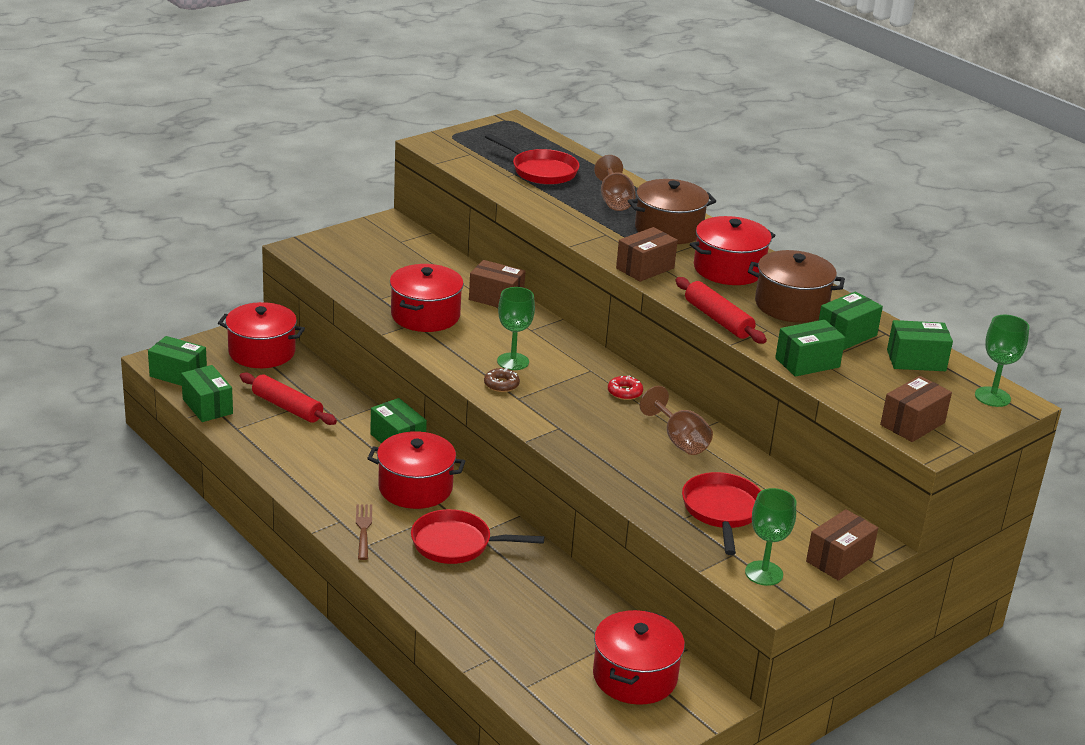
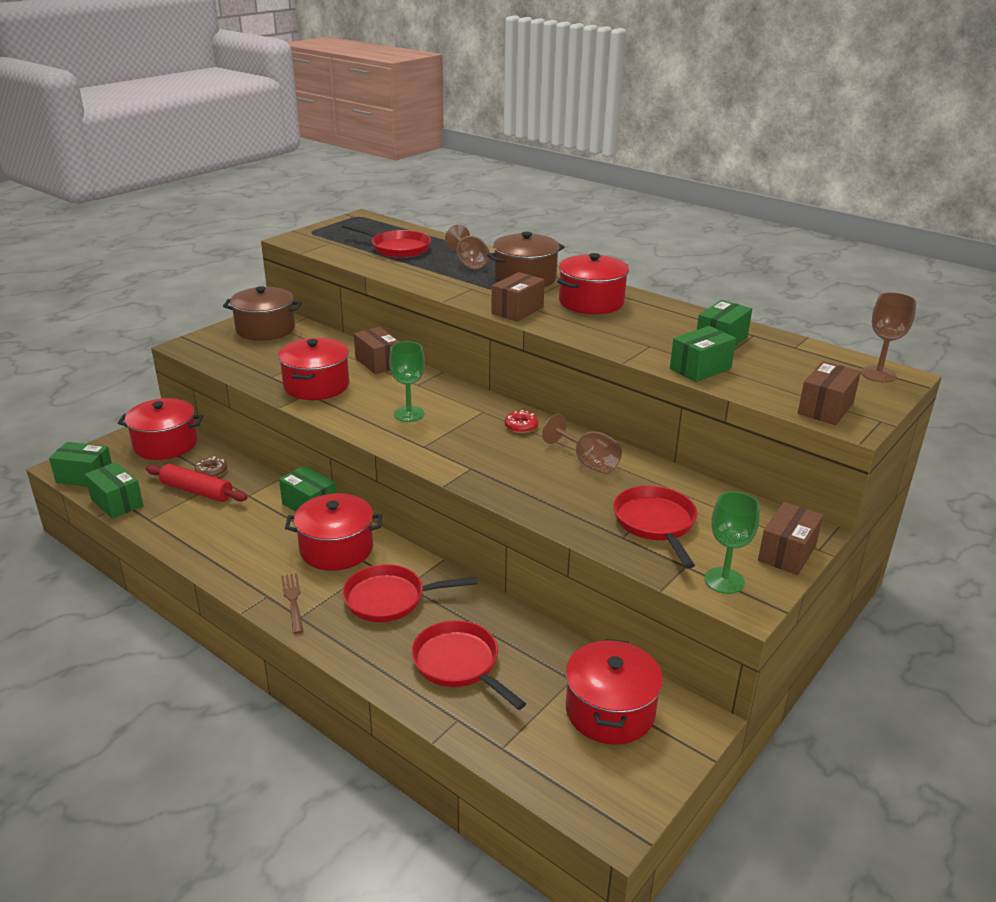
camera: 10 degrees left, 0 degrees up
(496, 298) = (378, 362): brown box -> brown box turned 45 degrees clockwise
(501, 384) = (404, 436): brown donut -> brown donut (211, 471)
(506, 612) = (459, 664): none -> red pan
(718, 319) = (601, 343): red rolling pin -> none
(791, 305) = (660, 323): brown pot -> brown pot (265, 329)
(916, 360) = (793, 353): green box -> none
(992, 397) = (878, 374): green goblet -> brown goblet

